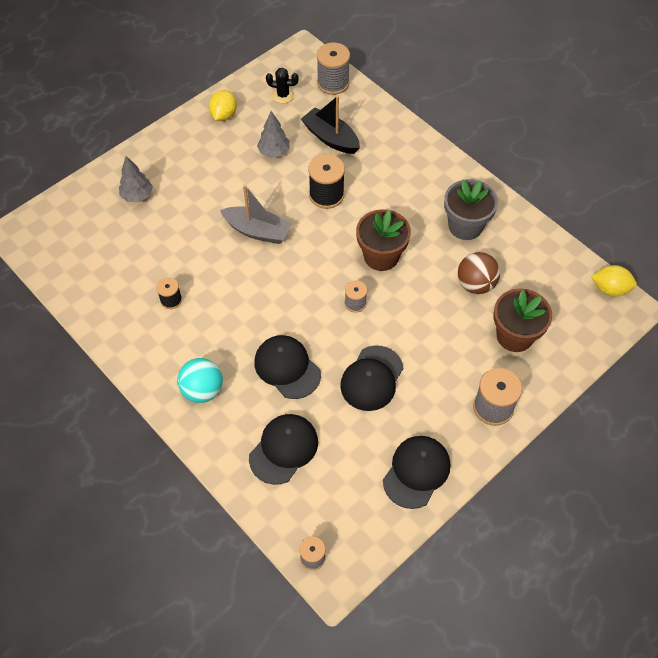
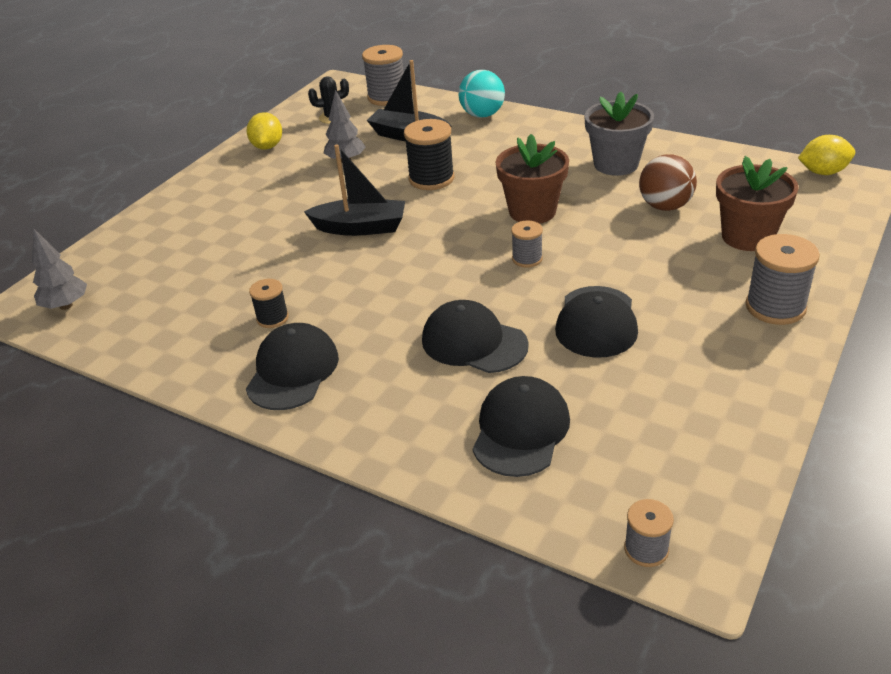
camera: 15 degrees left, 20 degrees down
(137, 196) = (183, 235): grey tree -> grey tree (66, 306)
(202, 390) = (363, 398): turquoise ball -> turquoise ball (482, 115)
(257, 231) = (360, 228): grey boat -> black boat
(416, 472) = (726, 400): black cap -> black cap (292, 371)

